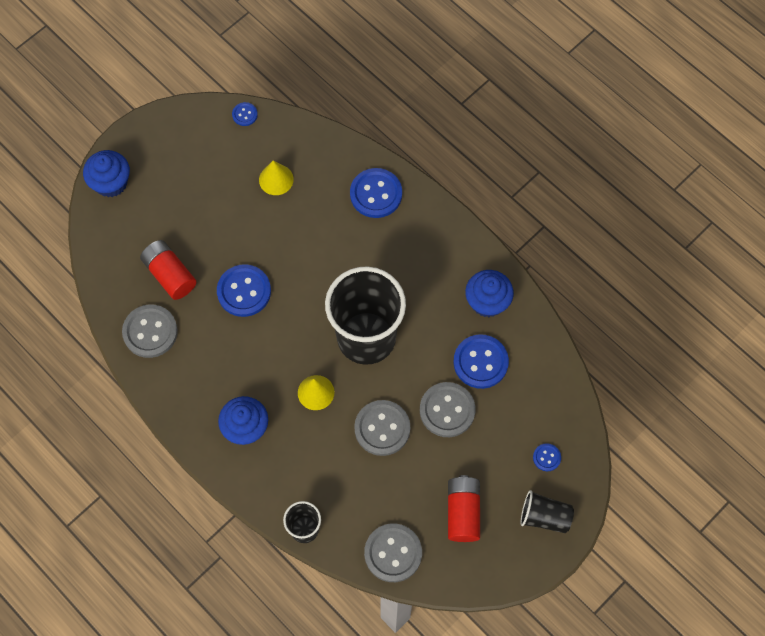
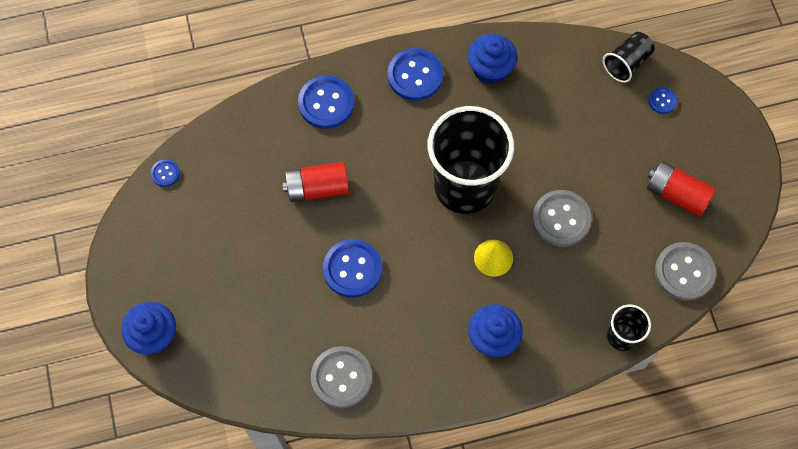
camera: 60 degrees left, 0 degrees up
(170, 275) = (292, 329): red battery -> red battery (317, 188)
(276, 179) = (254, 181): yellow cone -> none
(447, 410) = (574, 156): grey button -> none
(480, 362) = (544, 105): blue button -> blue button (415, 75)
(544, 516) = (714, 132): black cup -> black cup (626, 63)

